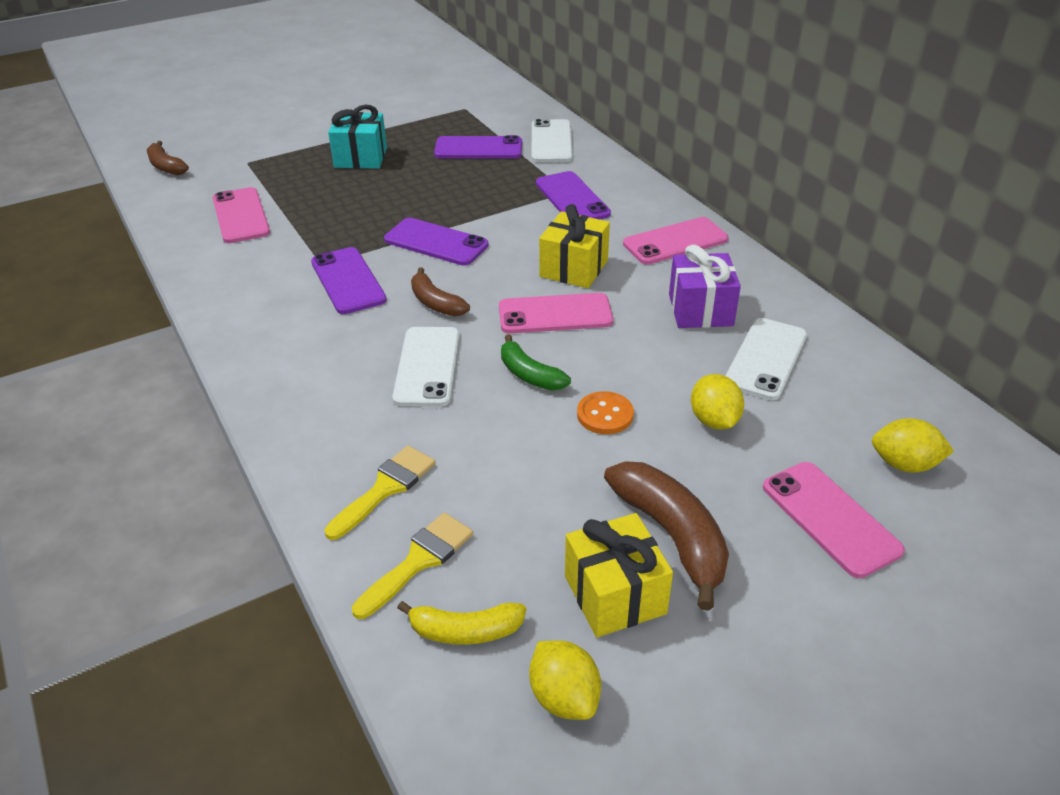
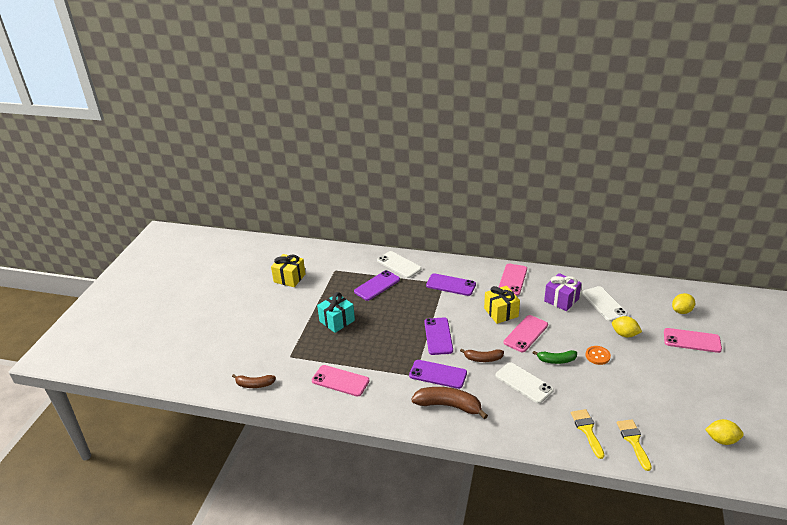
camera: 45 degrees left, 5 degrees down
(436, 242) = (438, 336): purple phone -> purple phone turned 75 degrees counterclockwise
(465, 631) = (676, 447): yellow banana -> none
(615, 595) = (687, 404): yellow gift -> yellow gift (289, 278)
(672, 536) = (671, 377): brown banana -> brown banana (449, 406)

